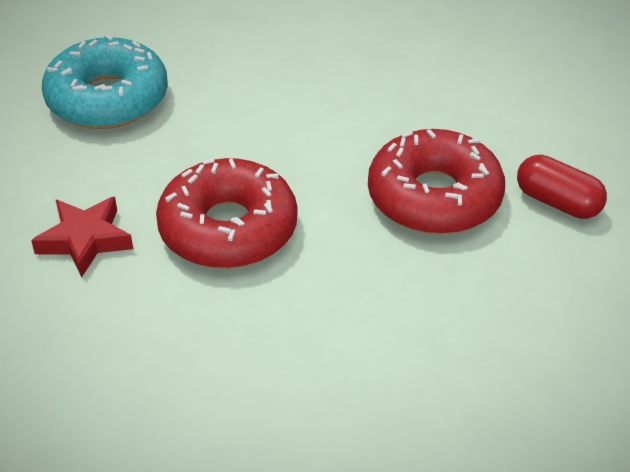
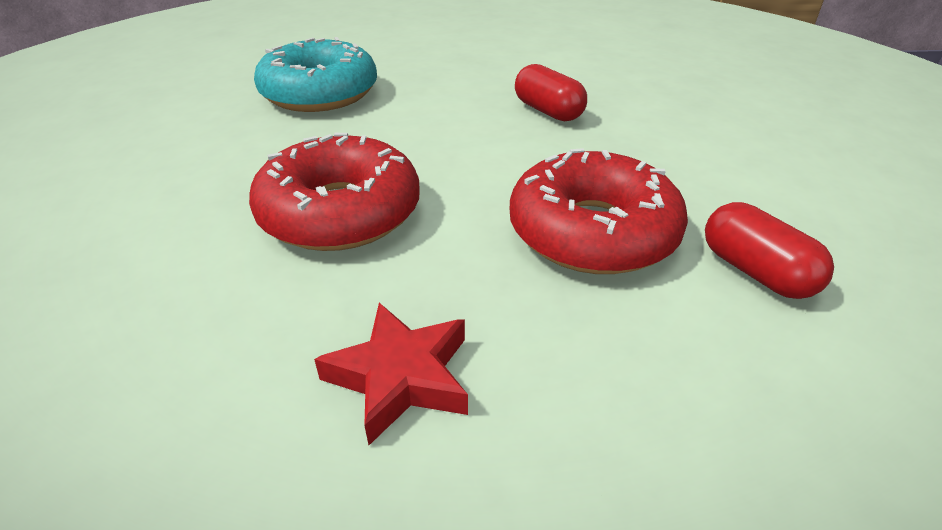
camera: 20 degrees right, 5 degrees down
(85, 240) = (194, 191): red star -> red star (401, 377)
(343, 74) = (548, 111): none -> red capsule

